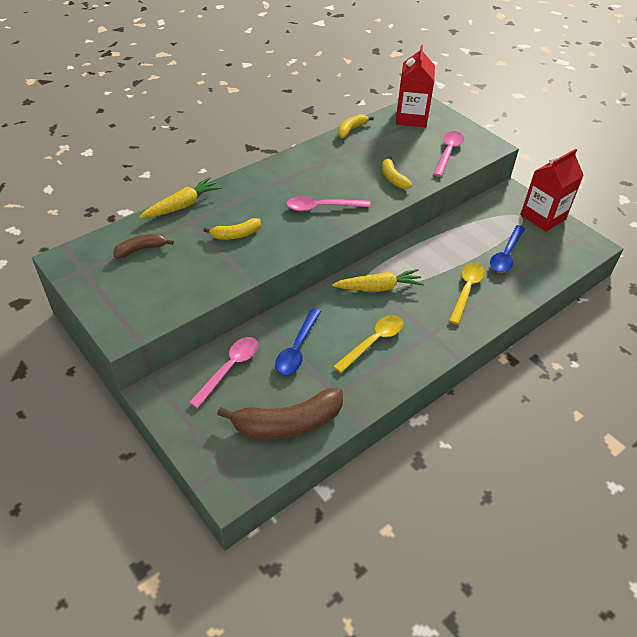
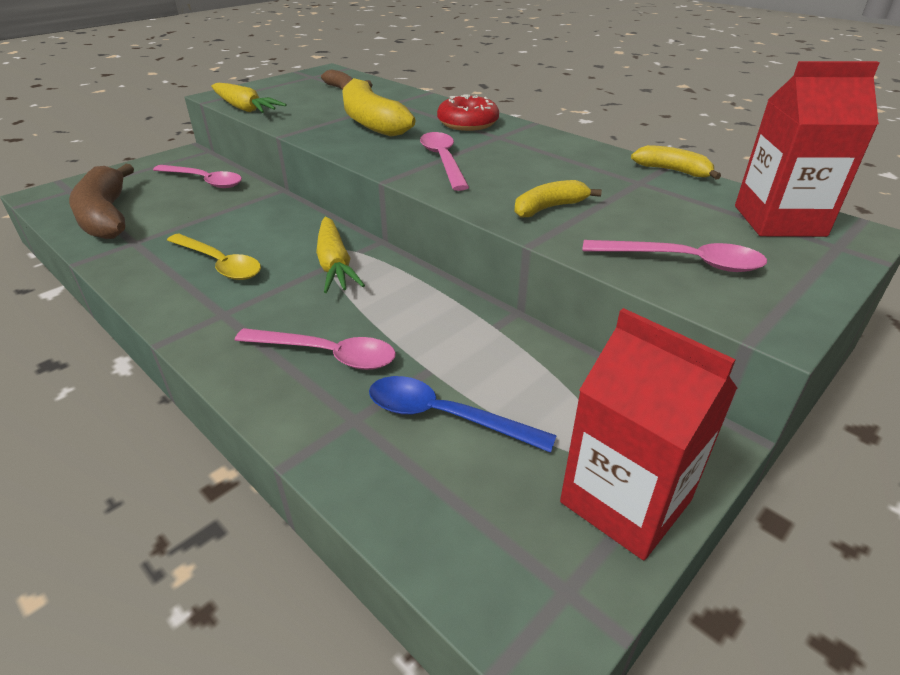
camera: 85 degrees right, 10 degrees down
(182, 205) = (421, 97): yellow carrot -> yellow carrot (245, 108)
(236, 235) = (372, 122): yellow banana -> yellow banana, size x1.86
(253, 189) = (467, 123): none -> red donut
(297, 348) = (223, 213): blue spoon -> none
(466, 290) = (327, 355): yellow spoon -> pink spoon

